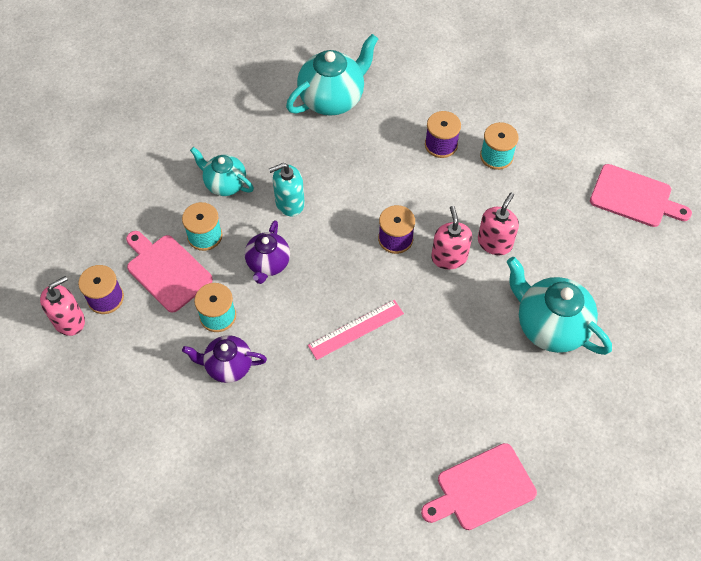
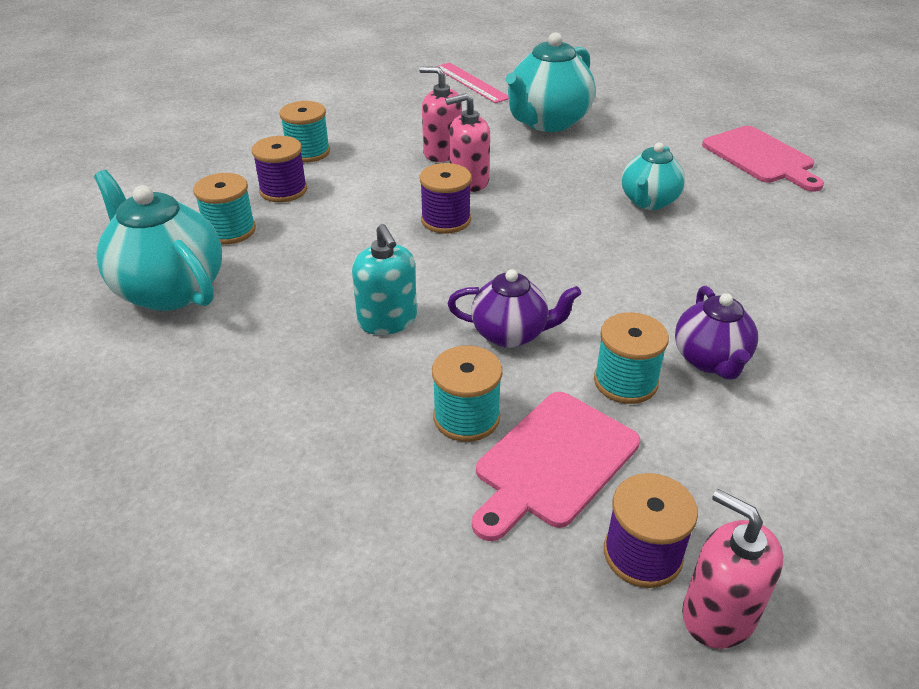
camera: 95 degrees left, 20 degrees down
(225, 184) = (346, 403): turquoise teapot -> turquoise teapot (648, 201)
(356, 329) = (599, 245): pink ruler -> pink ruler (471, 82)
(392, 120) = (230, 230): none -> turquoise spool
(634, 197) = (372, 79): pink cutting board -> none

